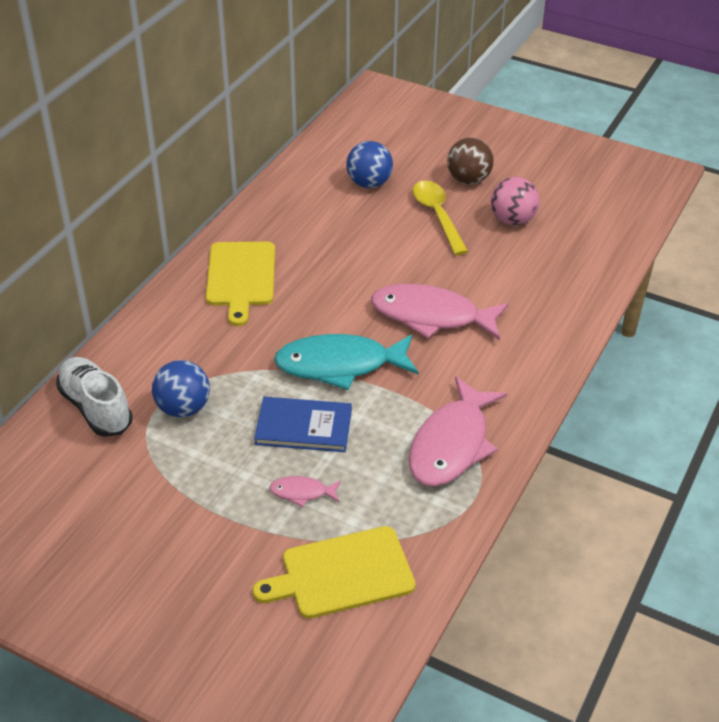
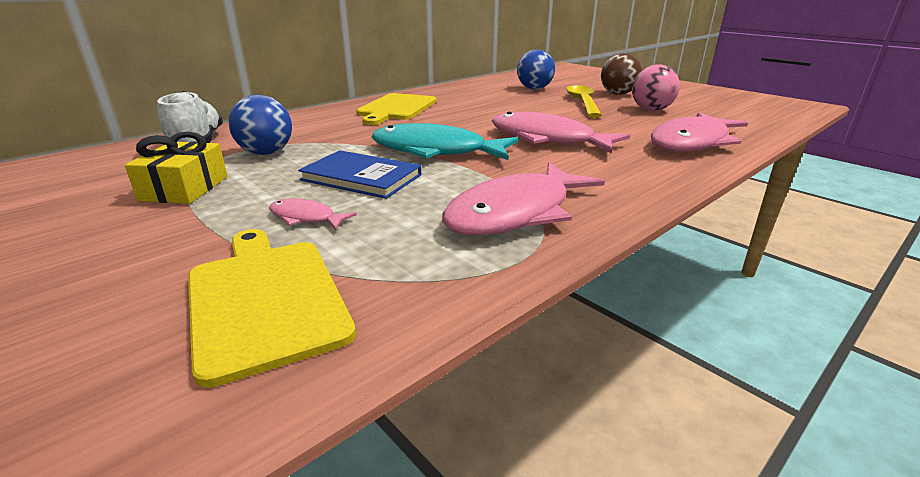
camera: 20 degrees right, 15 degrees down
(167, 482) = (185, 188): none -> yellow gift
(342, 574) = (265, 299): yellow cutting board -> yellow cutting board turned 60 degrees clockwise
(561, 291) = (691, 142): none -> pink fish

